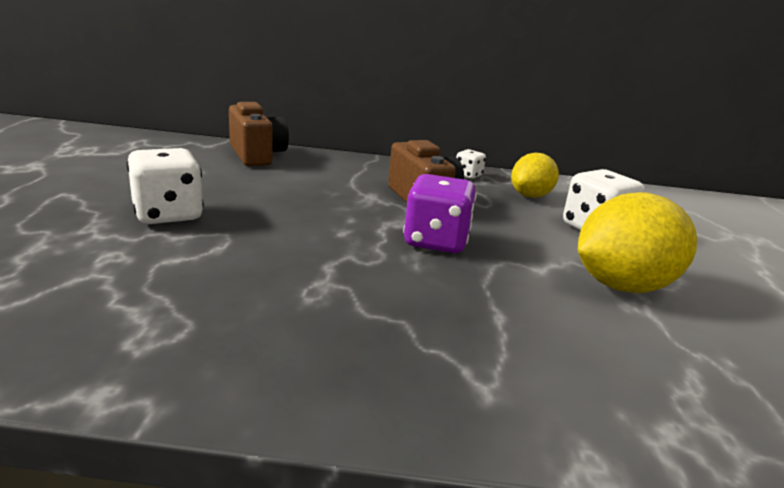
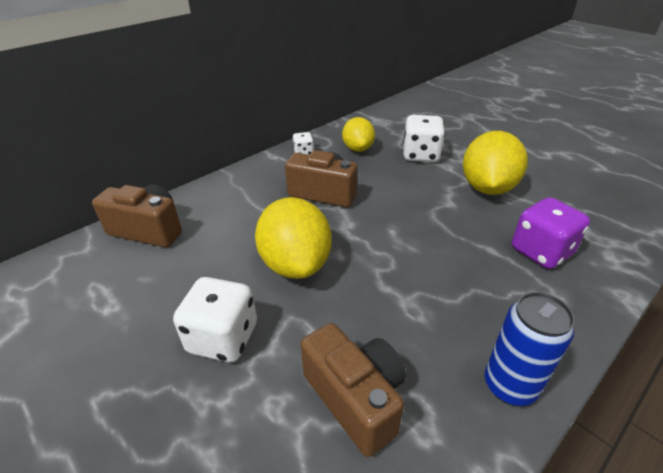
camera: 45 degrees left, 15 degrees up
(154, 290) = (355, 398): none -> brown camera
(265, 383) = (509, 385): none -> blue can
(299, 216) = (296, 264): none -> yellow lemon
(436, 242) = (388, 222): purple dice -> purple dice (541, 251)

